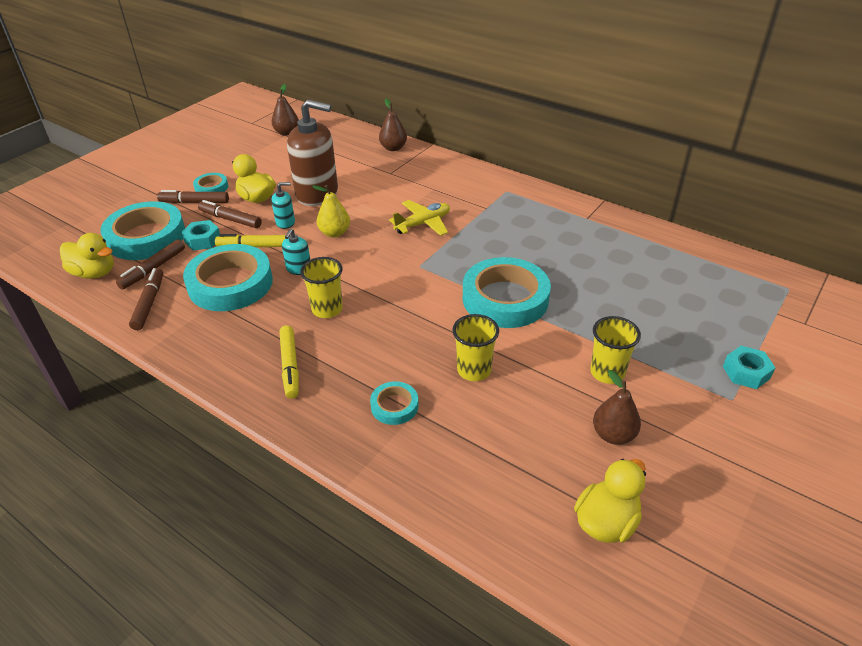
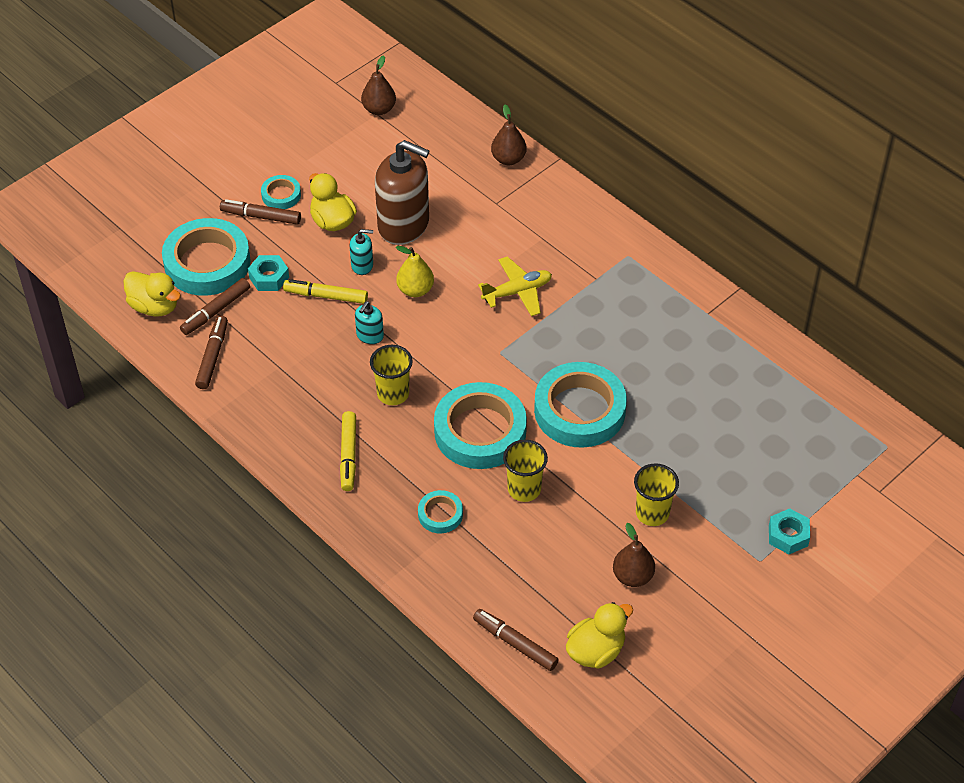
camera: 10 degrees right, 10 degrees up
(230, 219) = (301, 251): brown marker -> brown marker (515, 643)
(230, 284) = (296, 344): turquoise tape -> turquoise tape (480, 431)

